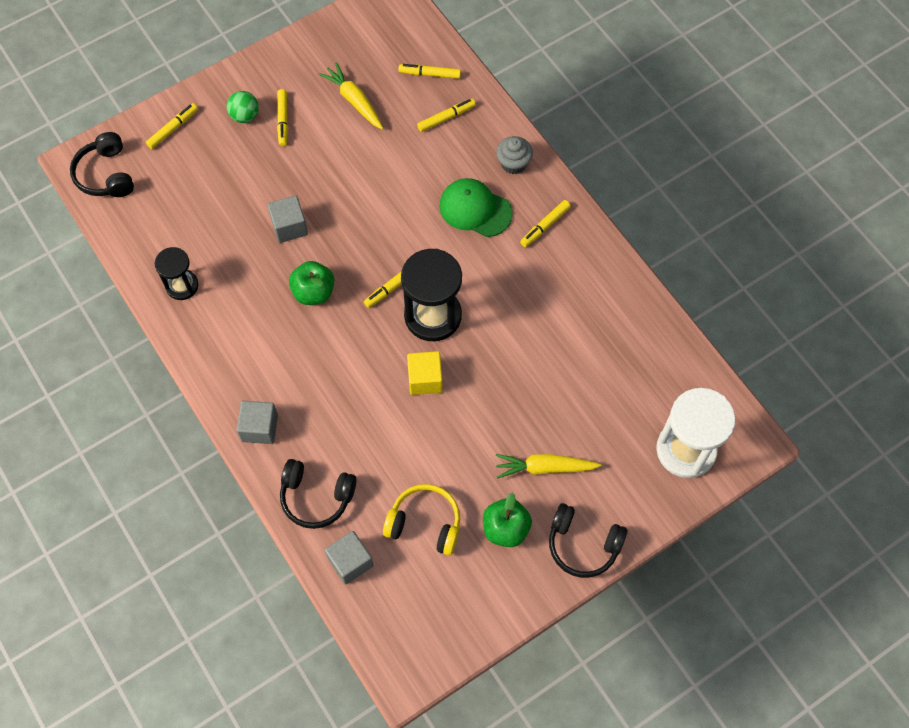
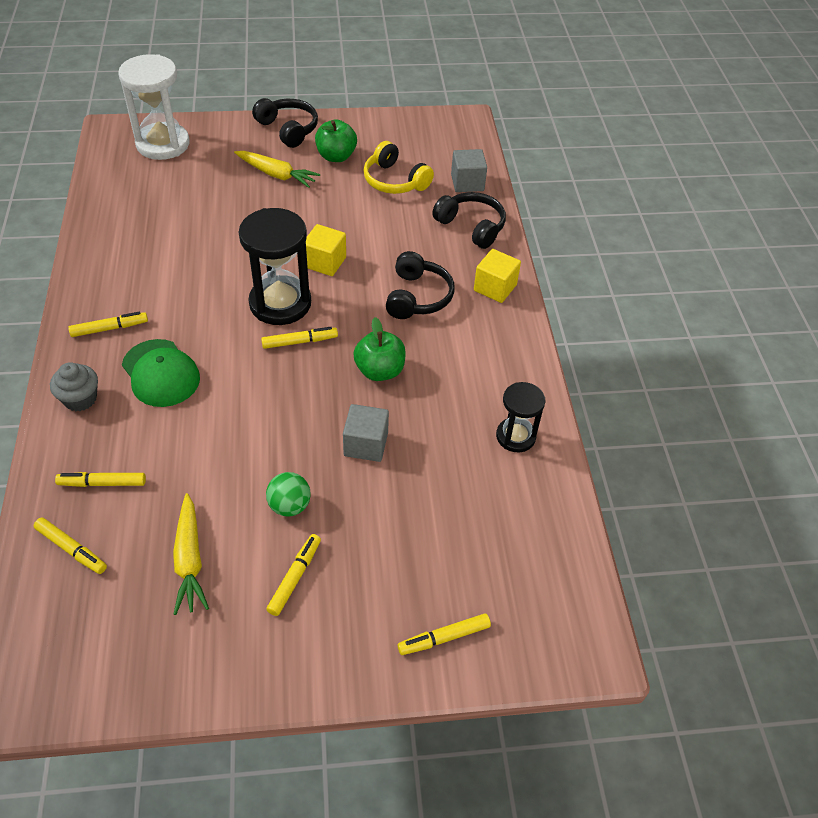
camera: 155 degrees left, 15 degrees down
(106, 174) = (559, 613): black headphones -> black headphones (417, 297)
(245, 116) = (339, 608): green ball -> green ball (289, 505)
(260, 428) = (495, 288): grey cube -> yellow cube

